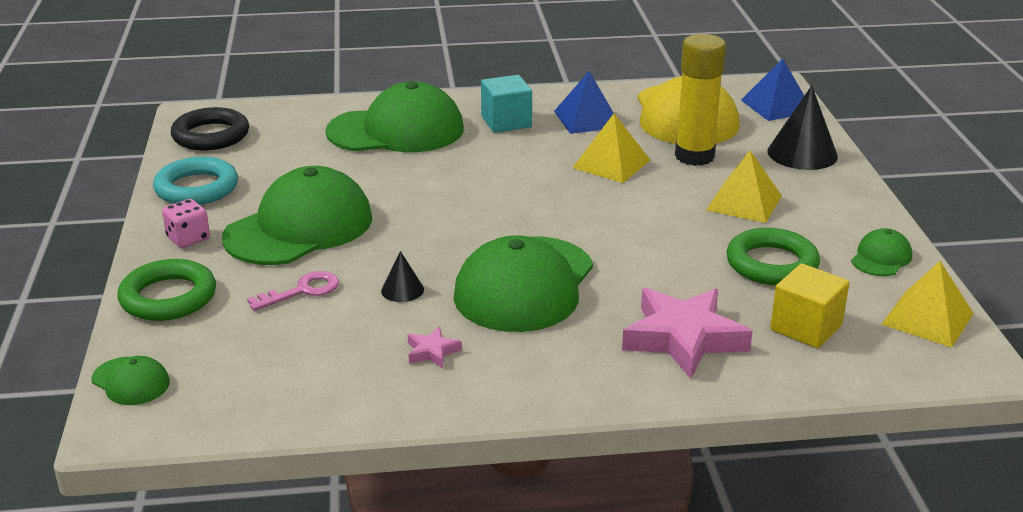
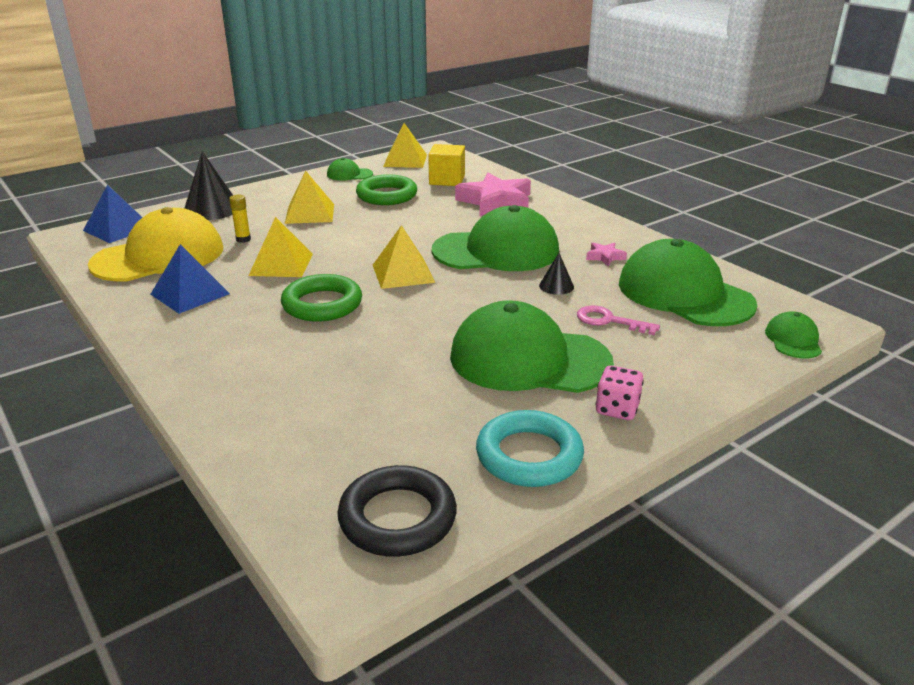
camera: 120 degrees left, 0 degrees up
(168, 297) = (700, 373): green ring -> green ring (322, 304)
(396, 130) = (284, 383): green cap -> green cap (684, 294)
(506, 122) = (221, 329): turquoise cube -> none
(526, 216) = (403, 273): none -> yellow pyramid
(694, 156) = (243, 239): yellow glue stick -> yellow glue stick, size x0.42

